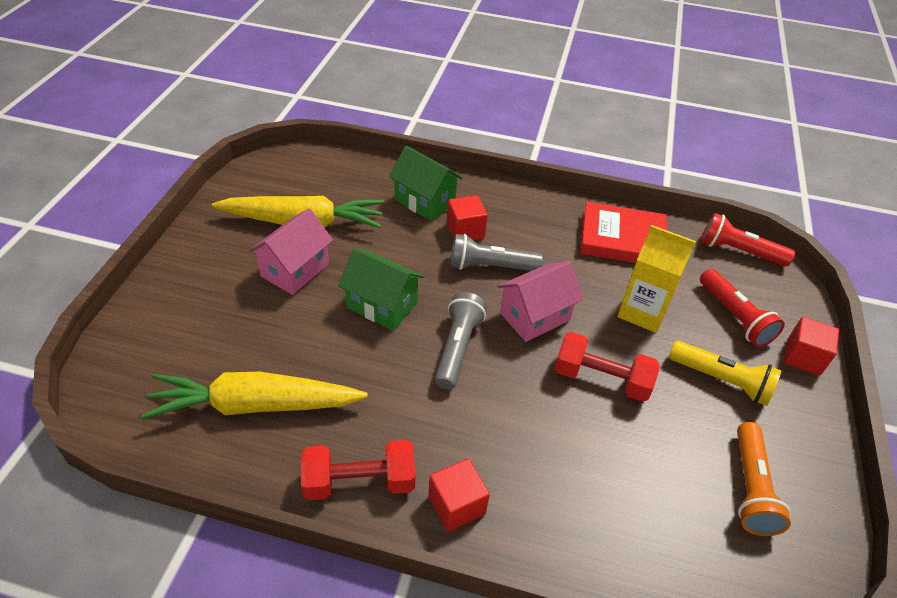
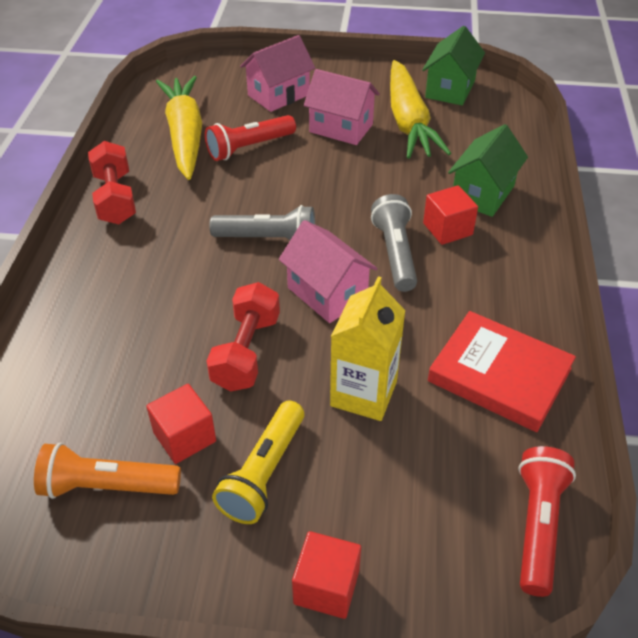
camera: 85 degrees right, 0 degrees up
(208, 310) = (278, 95): none -> pink house
(382, 305) = (312, 184): green house -> green house (450, 89)
(456, 505) = (93, 254): red cube -> red cube (184, 437)
(622, 239) = (499, 375): red book -> red book turned 60 degrees counterclockwise
(734, 317) = (385, 502): red flashlight -> red flashlight (249, 148)

